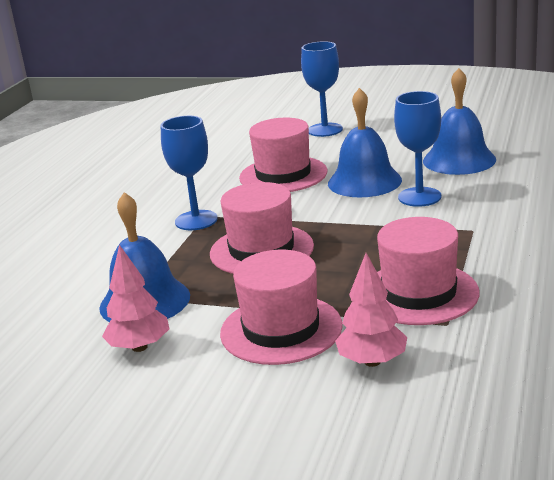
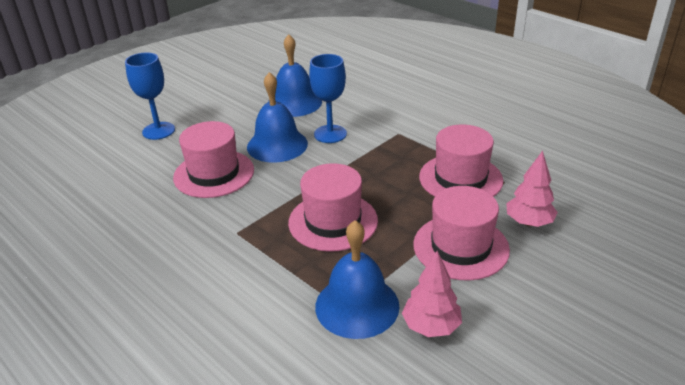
camera: 65 degrees left, 10 degrees up
(196, 220) = (239, 240): blue goblet -> none

